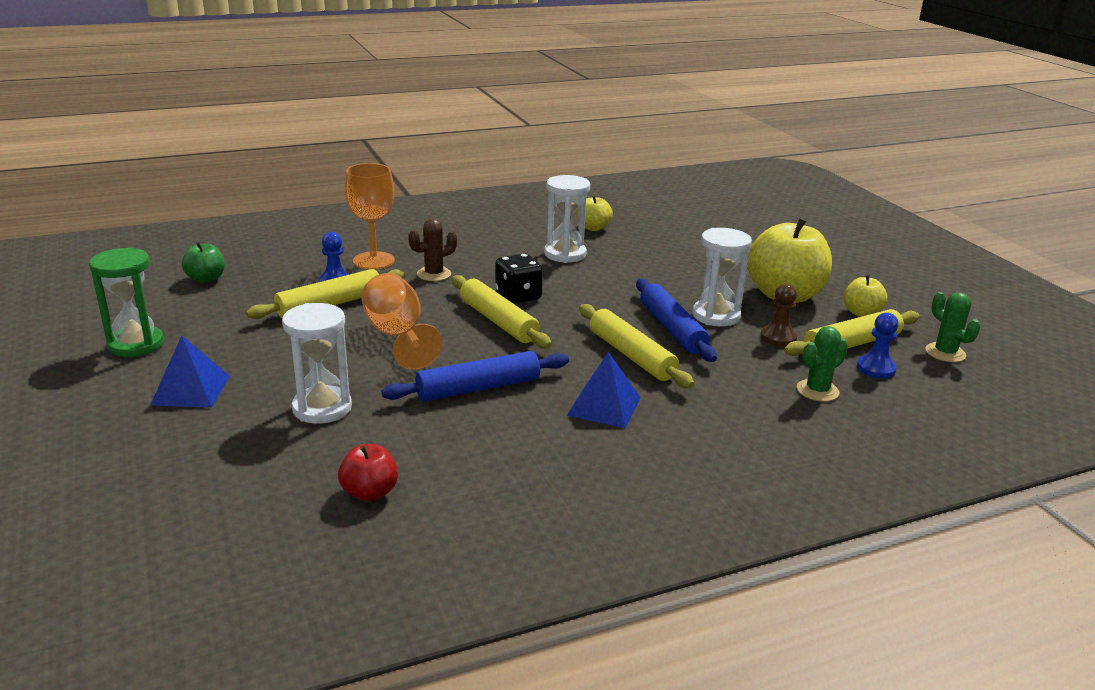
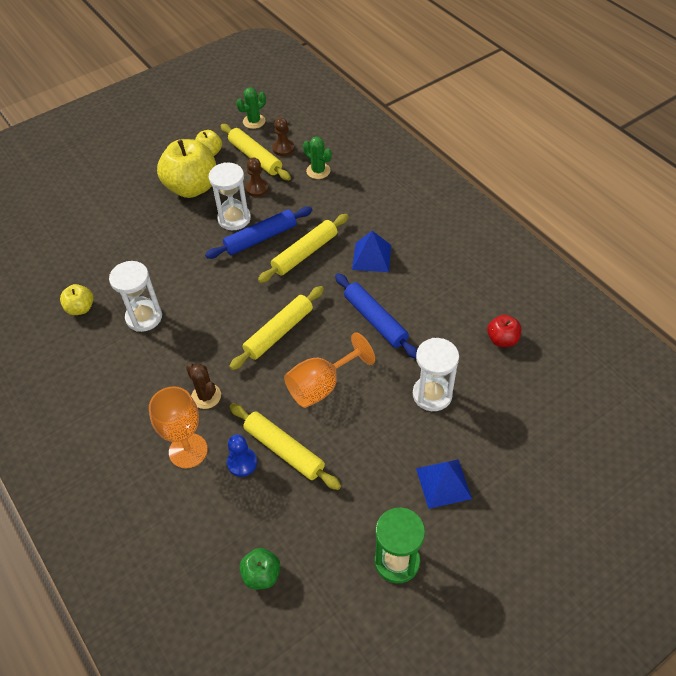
camera: 100 degrees left, 25 degrees up
(518, 296) = (233, 330): black dice -> none
(876, 368) = (283, 148): blue pawn -> brown pawn

